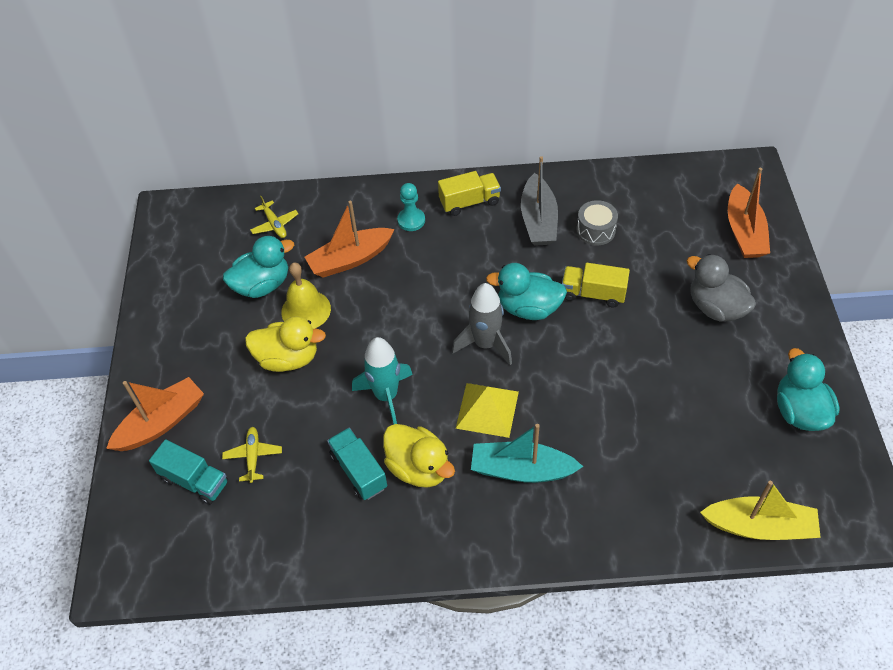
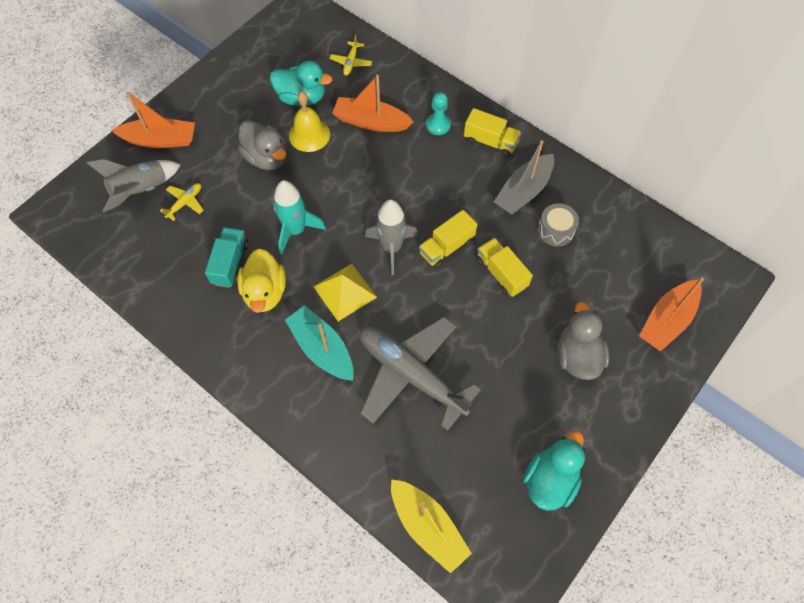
camera: 40 degrees right, 10 degrees up
(194, 481) = (141, 190): turquoise truck -> grey rocket
(288, 358) = (266, 158): yellow duck -> grey duck
(528, 308) = (446, 247): turquoise duck -> yellow truck
(614, 426) = (411, 374): none -> grey plane

